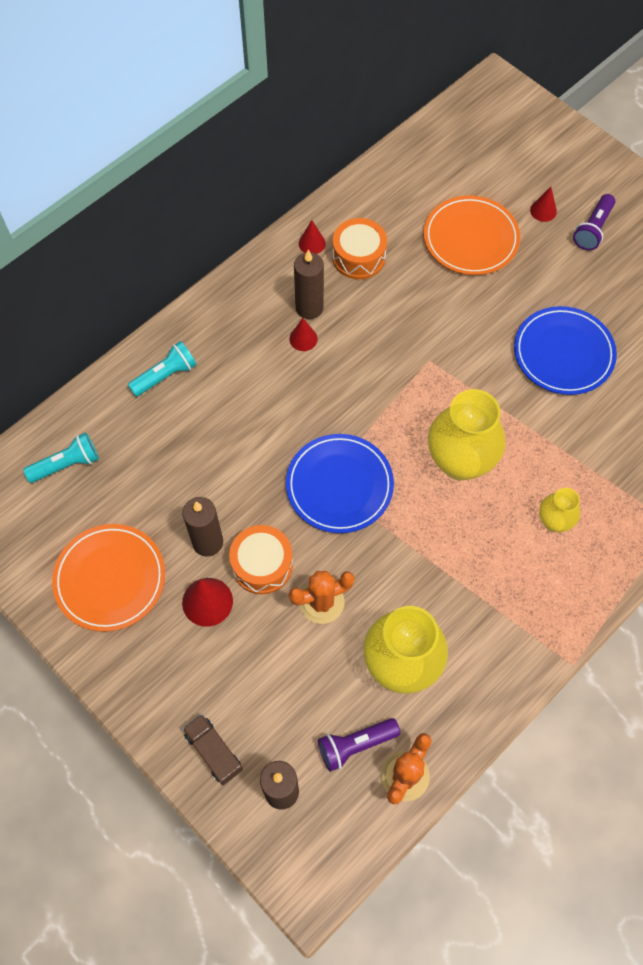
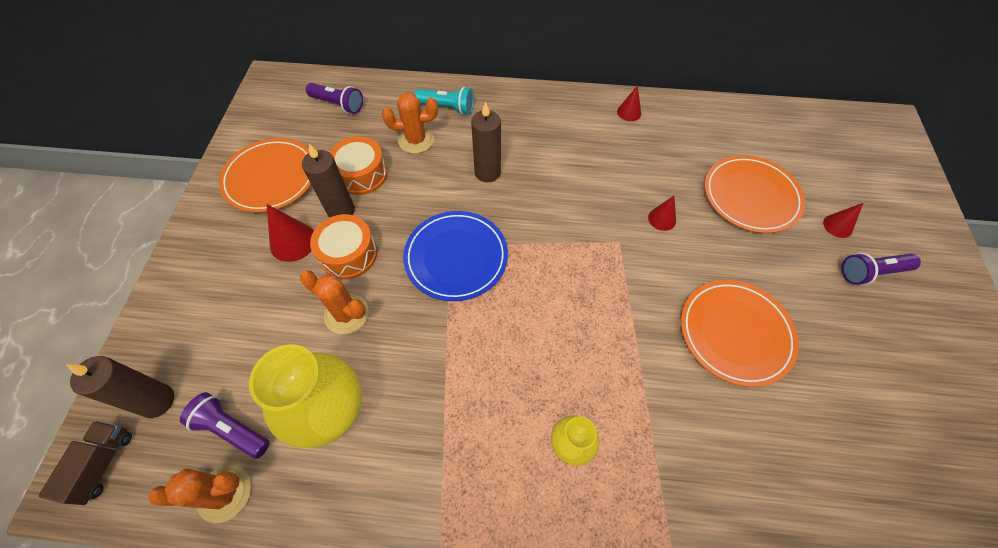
camera: 50 degrees right, 5 degrees down
(67, 464) = (338, 105): turquoise flashlight -> purple flashlight
(181, 429) = (416, 140): none -> orange cactus
(214, 752) = (168, 329): brown truck -> brown truck (102, 464)
(303, 339) = (551, 156): red cone -> red cone (662, 219)
(309, 308) = (579, 144): brown candle -> brown candle (487, 172)
(358, 257) = (650, 143): orange drum -> orange drum (361, 174)
(460, 461) = (555, 326): yellow vase -> none
(563, 353) = (735, 333): blue plate -> orange plate

